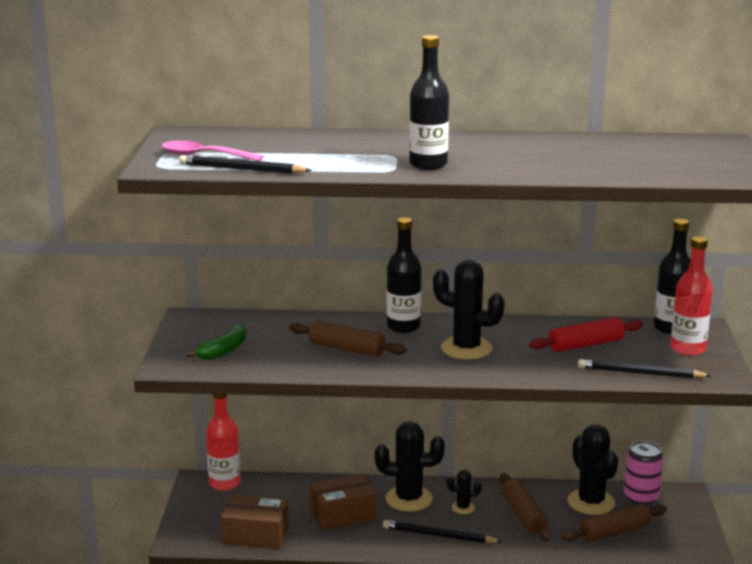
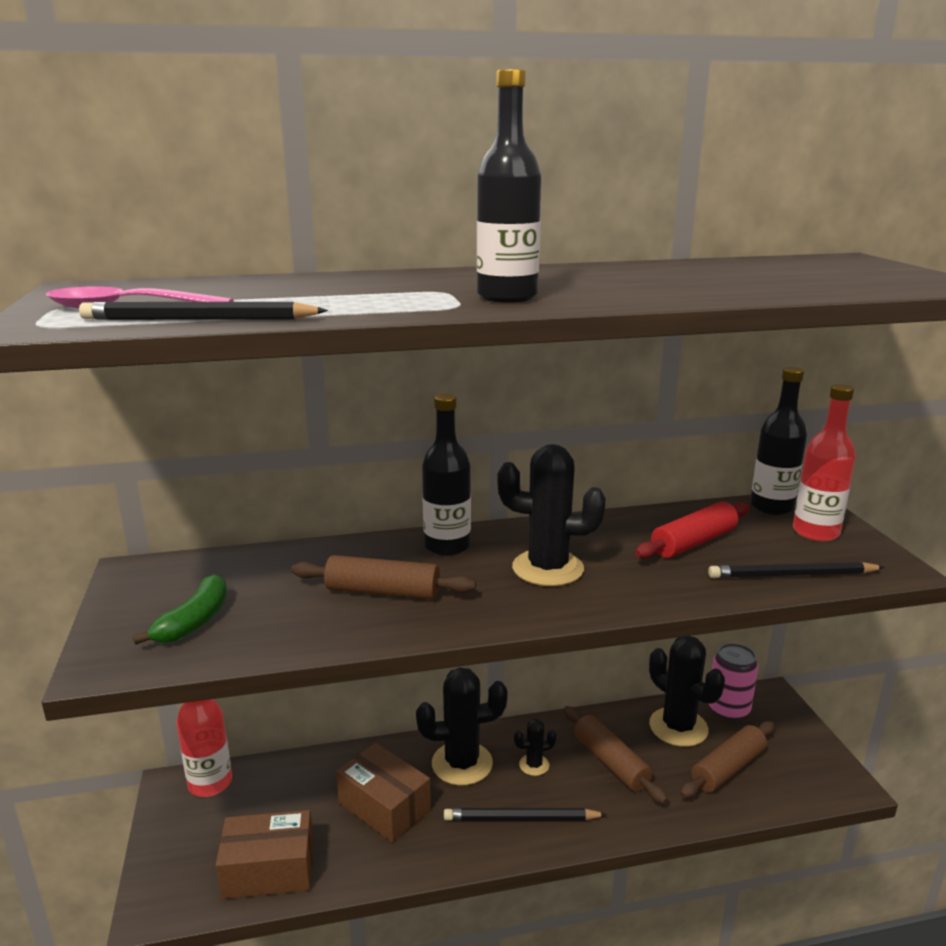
camera: 15 degrees left, 0 degrees up
(343, 514) = (384, 806): brown box -> brown box turned 75 degrees clockwise

